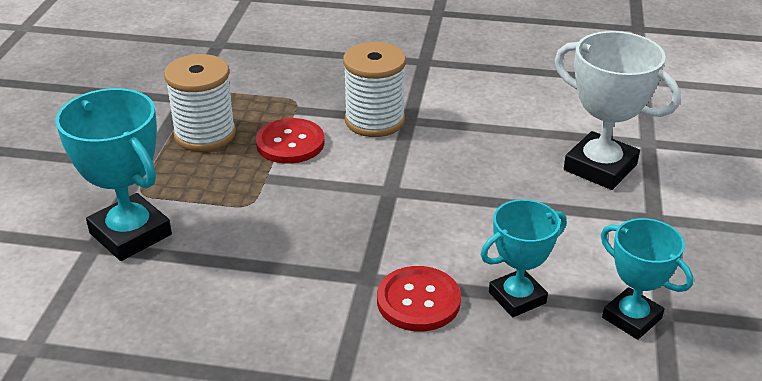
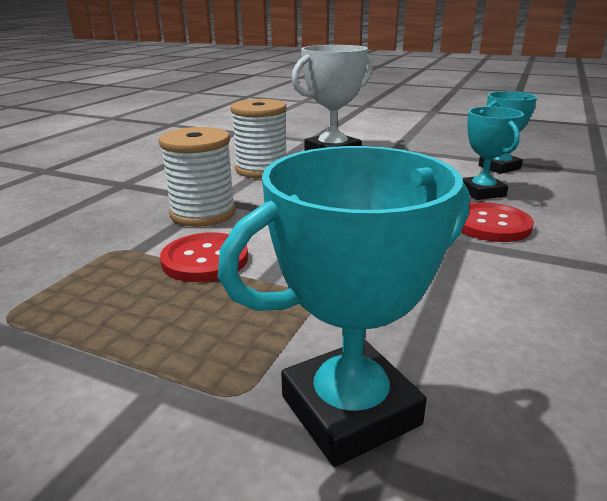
camera: 75 degrees left, 10 degrees down
(205, 134) = (127, 319): white spool -> white spool (261, 169)

